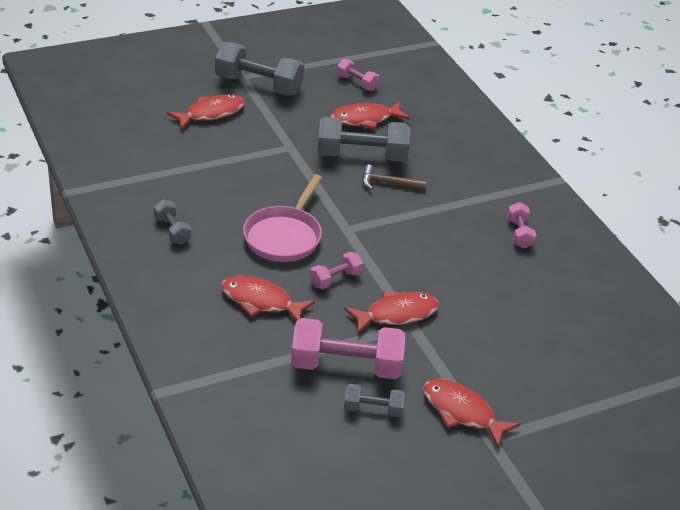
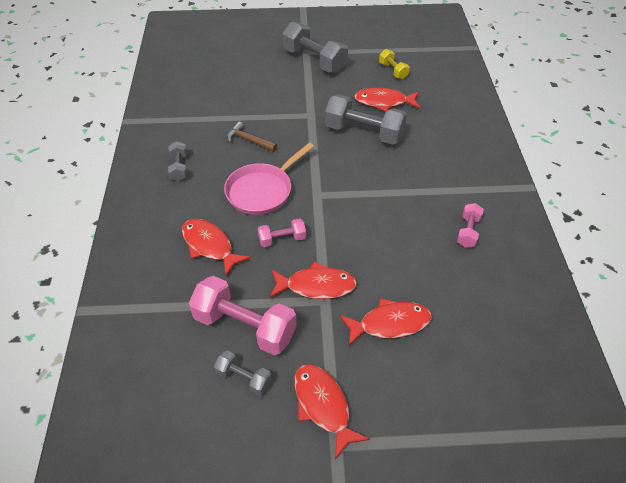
camera: 25 degrees right, 10 degrees up
(211, 113) = (265, 77): red fish -> red fish (390, 324)
(356, 83) = (393, 71): pink dumbbell -> yellow dumbbell
(388, 184) = (373, 161): brown hammer -> brown hammer (249, 140)

